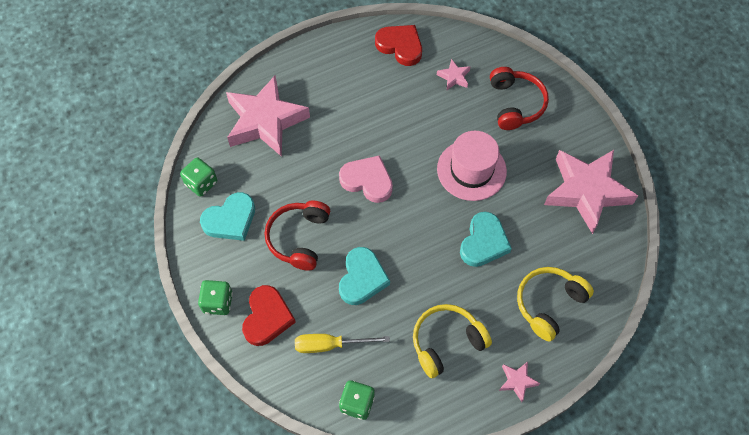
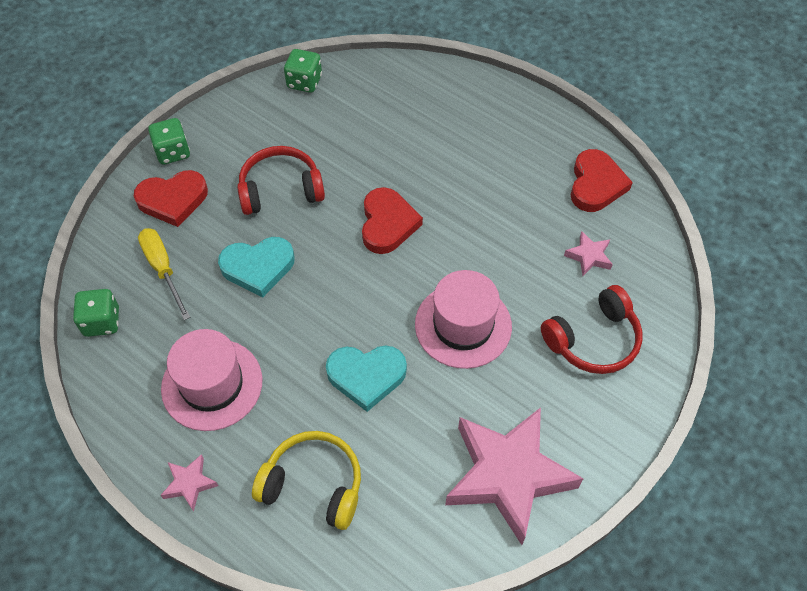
camera: 65 degrees right, 5 degrees down
(230, 219) = (274, 123): turquoise heart -> none
(265, 121) = (411, 102): pink star -> none
(367, 181) = (387, 224): pink heart -> red heart
(446, 342) = (212, 384): yellow headphones -> pink hat

